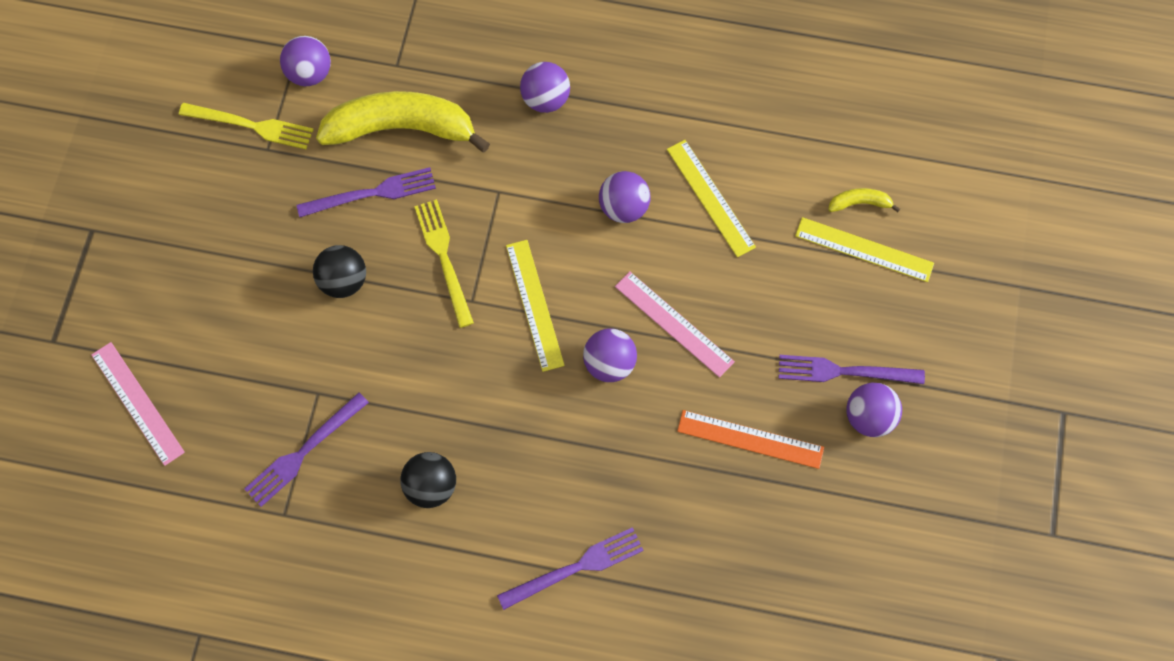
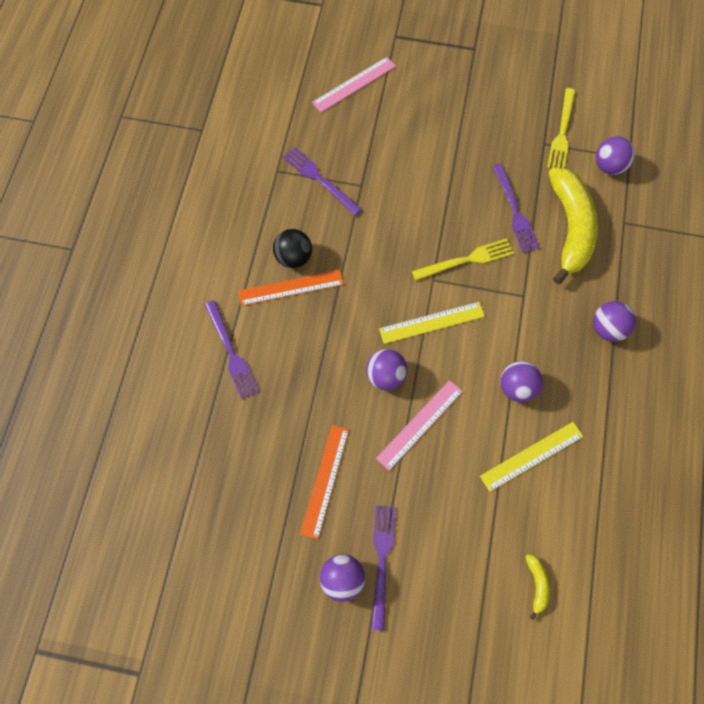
camera: 90 degrees right, 0 degrees up
(343, 281) = (445, 196): black ball -> none
(478, 489) = (291, 287): none -> orange ruler
(864, 249) = (493, 585): yellow ruler -> none

